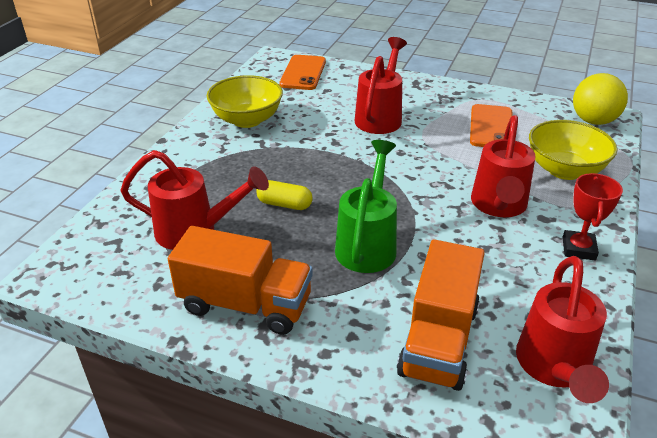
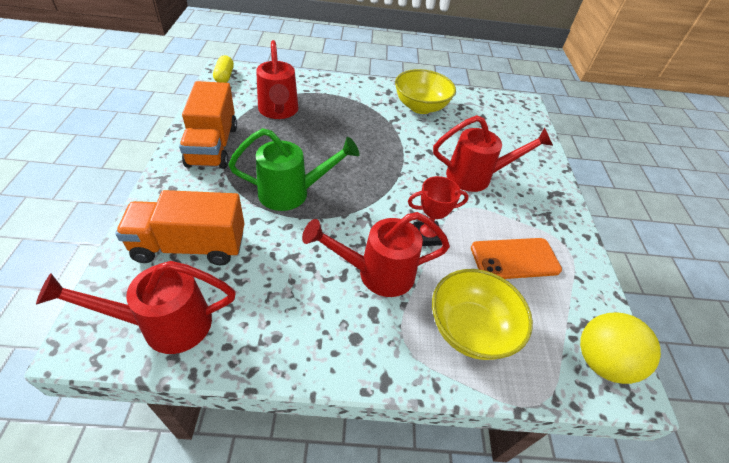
camera: 65 degrees right, 10 degrees up
(284, 204) = (323, 144): yellow capsule -> yellow capsule (224, 76)
(303, 73) = (513, 122): orange phone -> none
(578, 249) = (333, 343): red trophy -> red trophy (426, 236)

